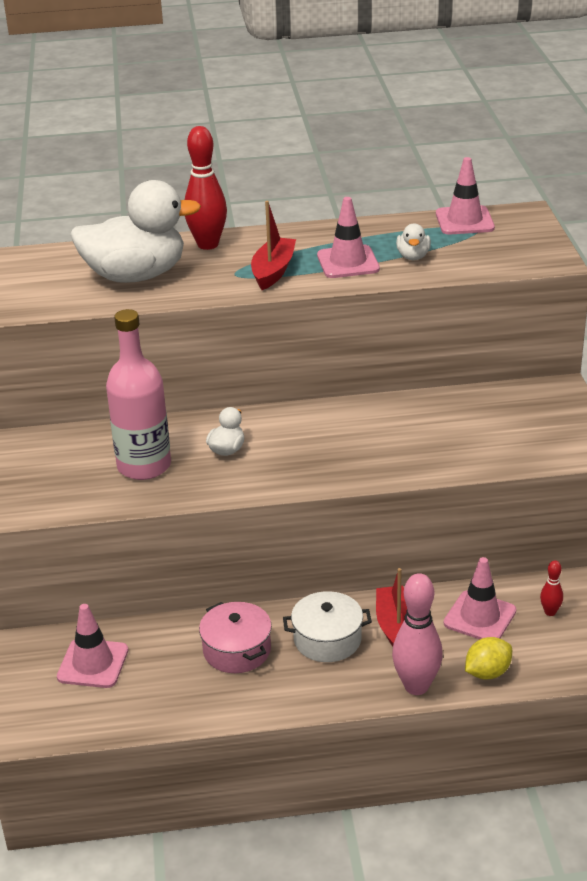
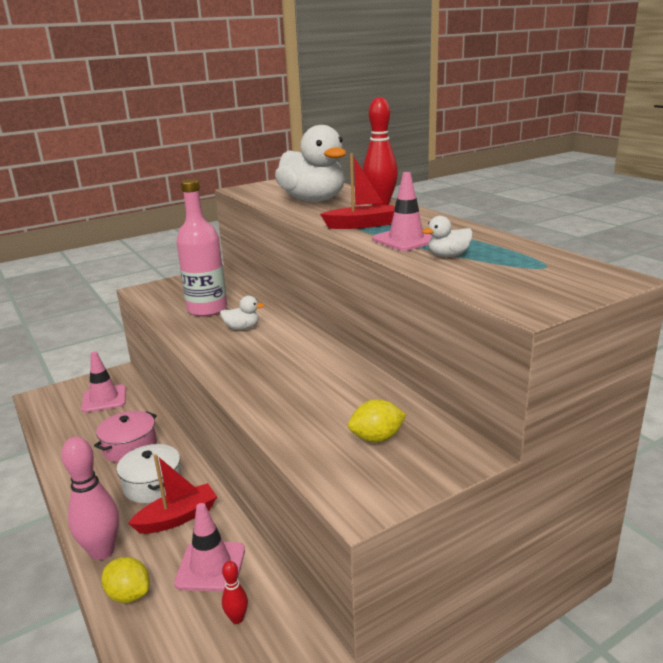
camera: 65 degrees right, 10 degrees down
(464, 221) = (551, 259): pink traffic cone -> none
(511, 422) = (377, 438): none -> yellow lemon

